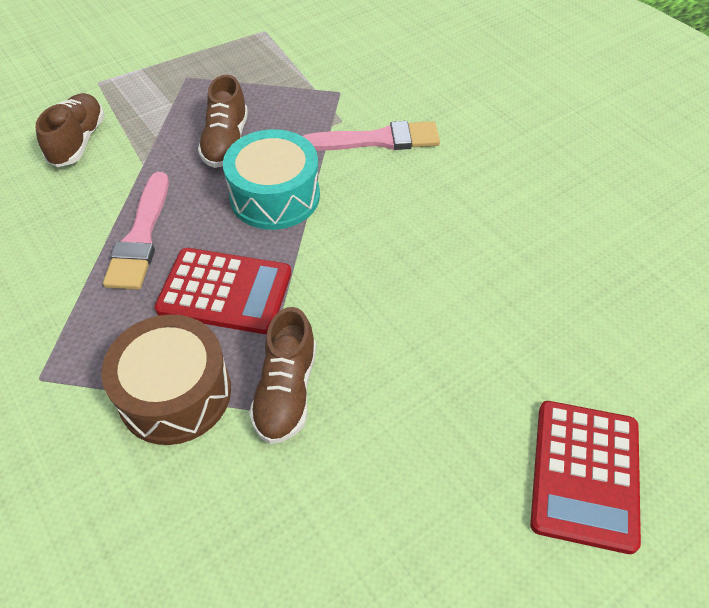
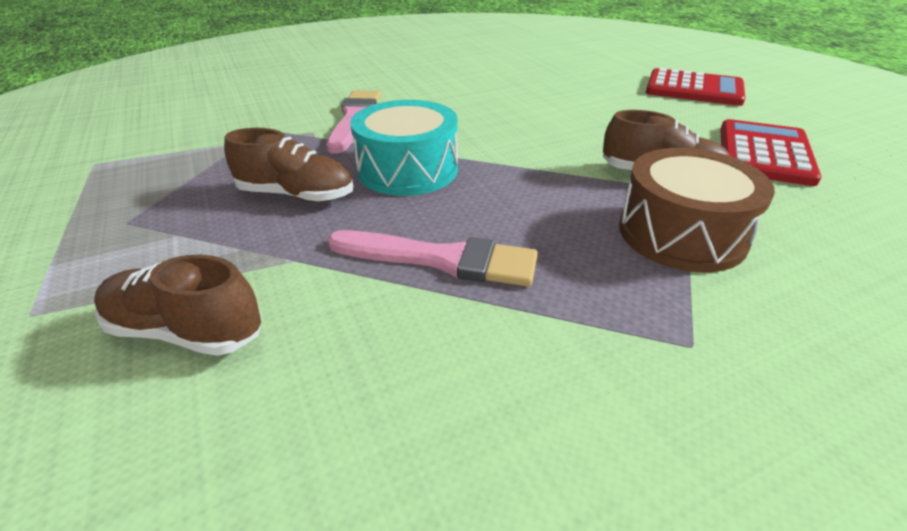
camera: 80 degrees left, 15 degrees down
(225, 291) = (541, 202): red calculator -> red calculator (764, 153)

